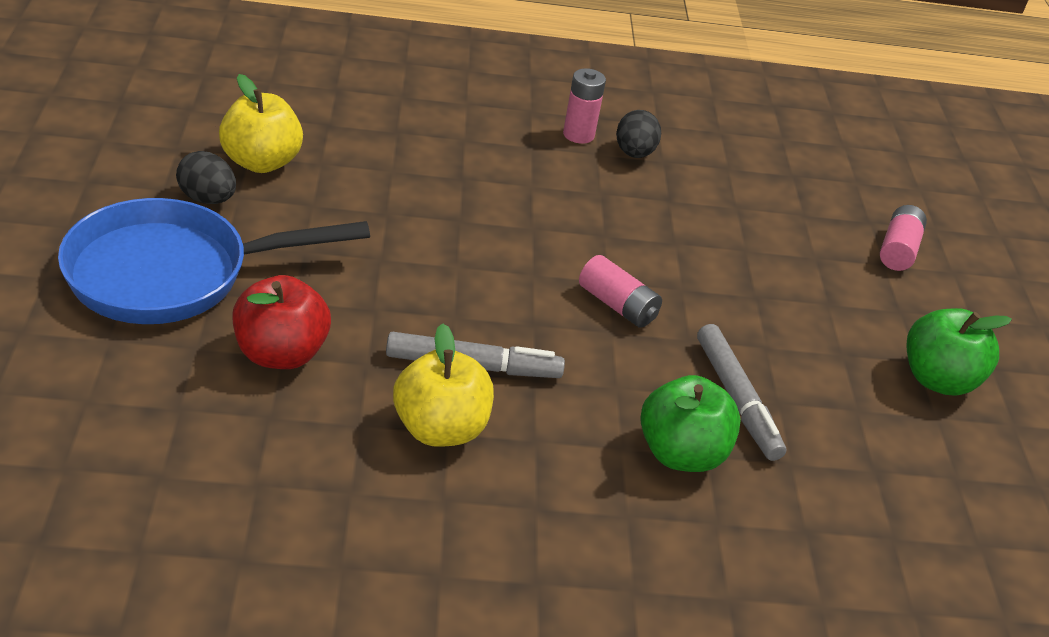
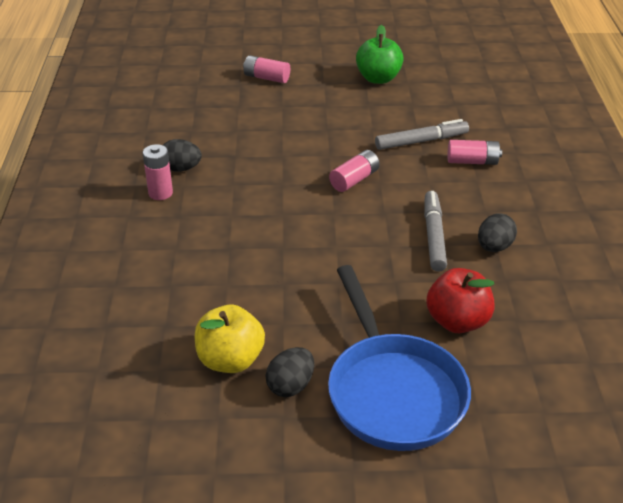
camera: 85 degrees left, 0 degrees up
(440, 429) = (494, 247): yellow apple -> black egg
(681, 453) = (472, 161): green apple -> pink battery

